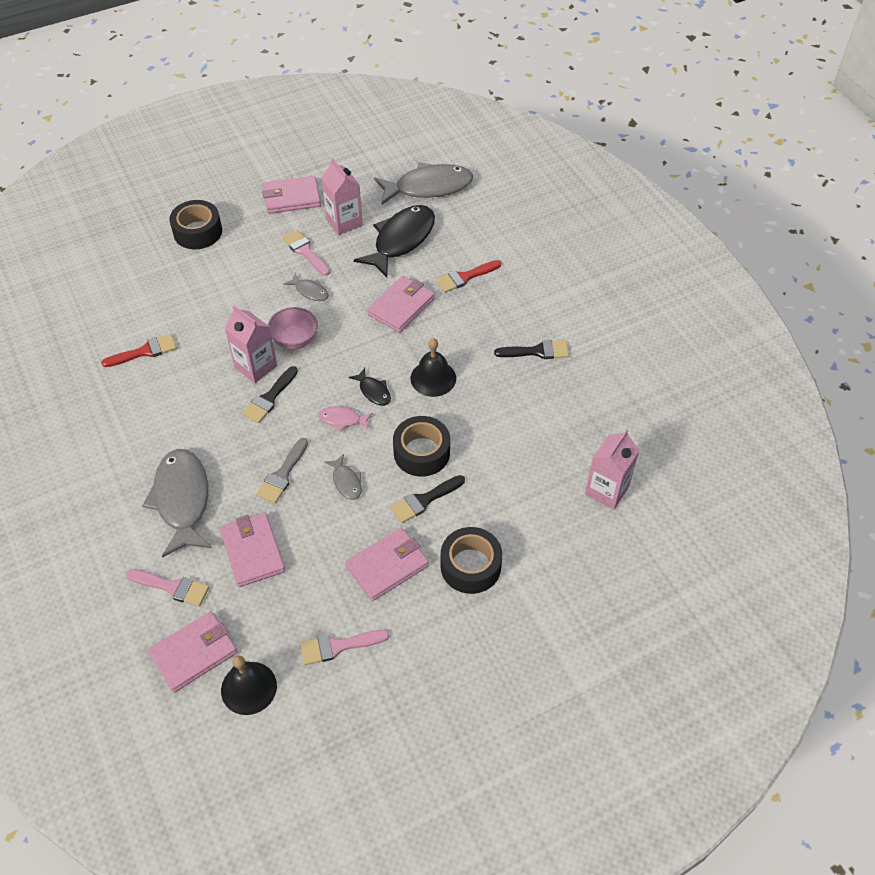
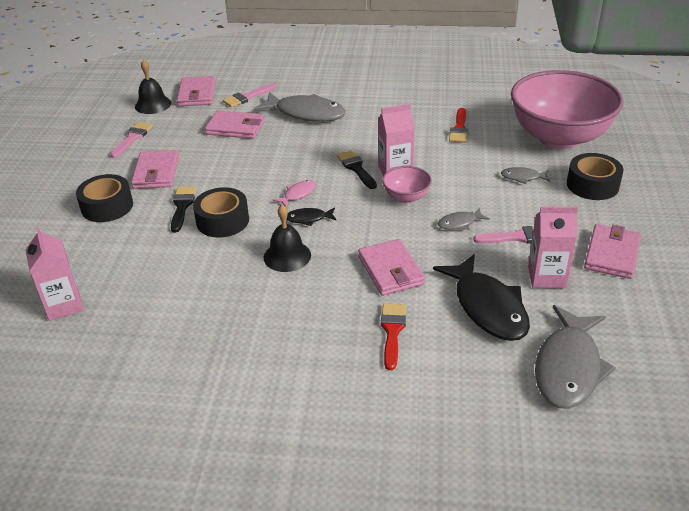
camera: 125 degrees right, 15 degrees down
(123, 274) = (559, 137): none -> pink bowl
(282, 475) = (280, 154): grey brush -> none
(346, 481) = (241, 178): grey fish -> grey fish (523, 177)
(537, 351) = (246, 337): black brush -> none

